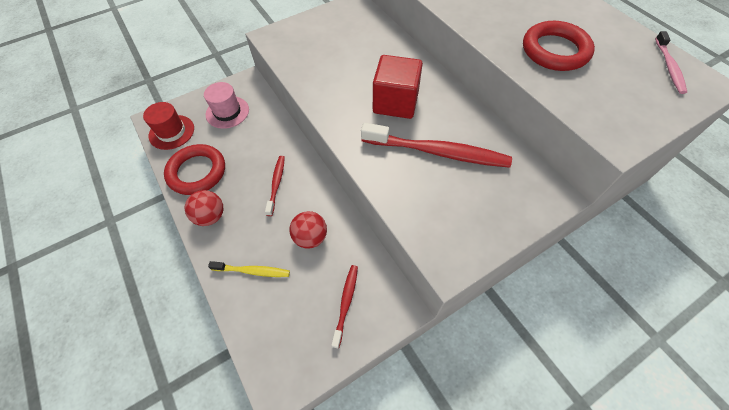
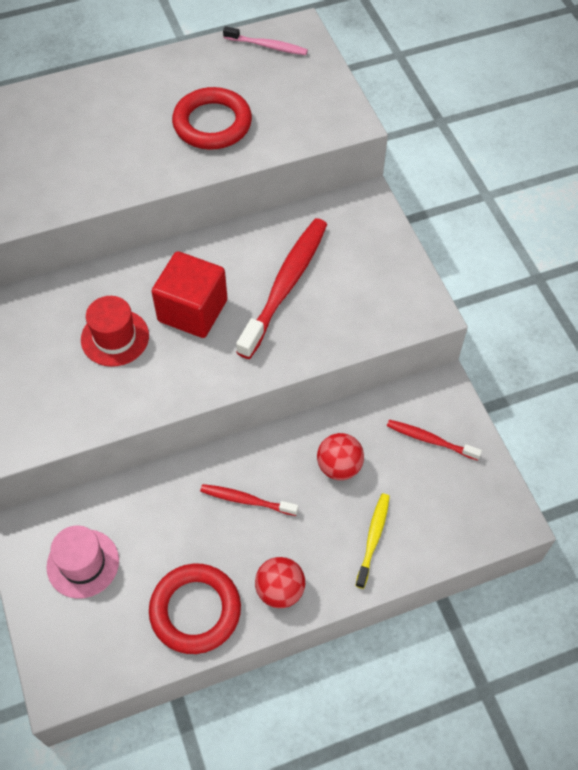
camera: 80 degrees left, 0 degrees up
(171, 132) = (99, 654): red hat -> red hat (115, 337)

